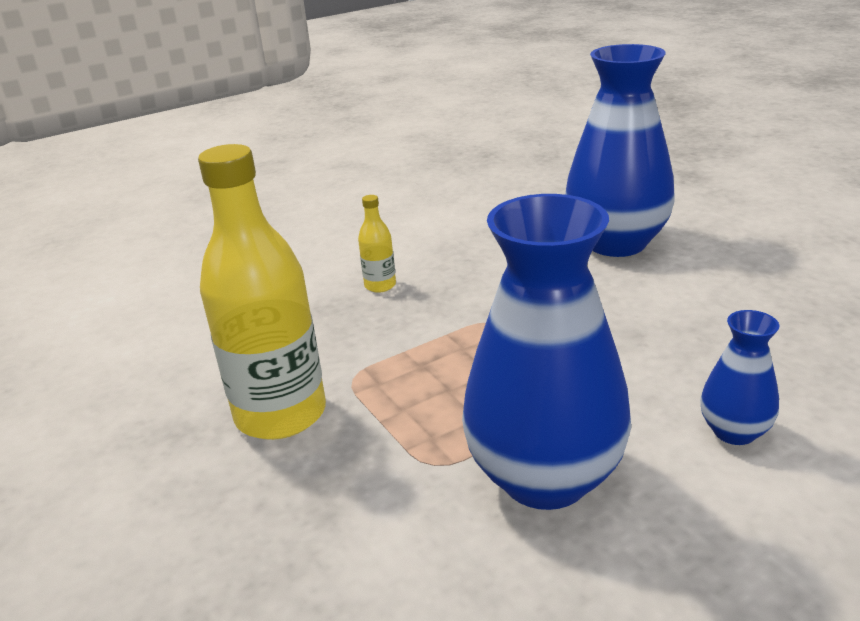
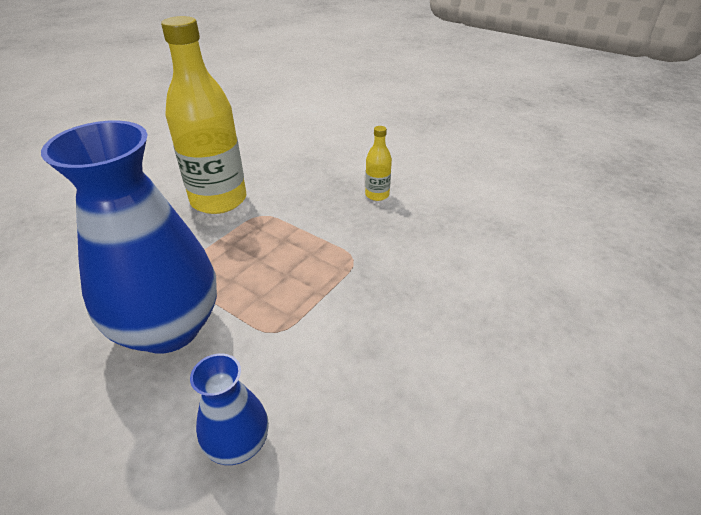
camera: 65 degrees right, 10 degrees up
(616, 243) = (535, 310): blue vase -> none

